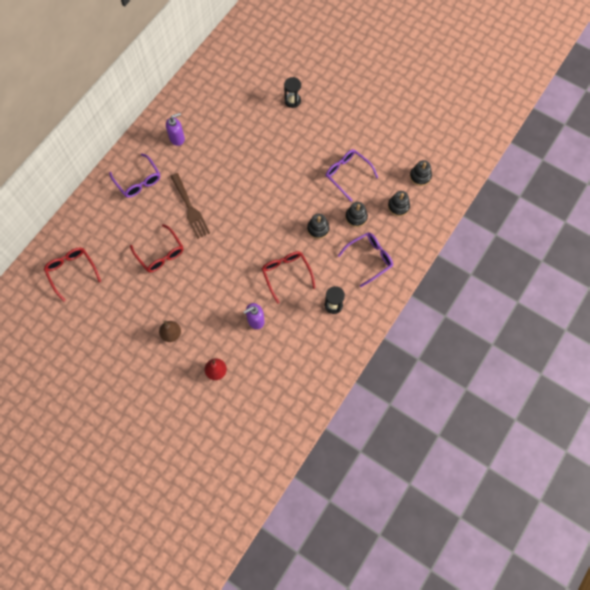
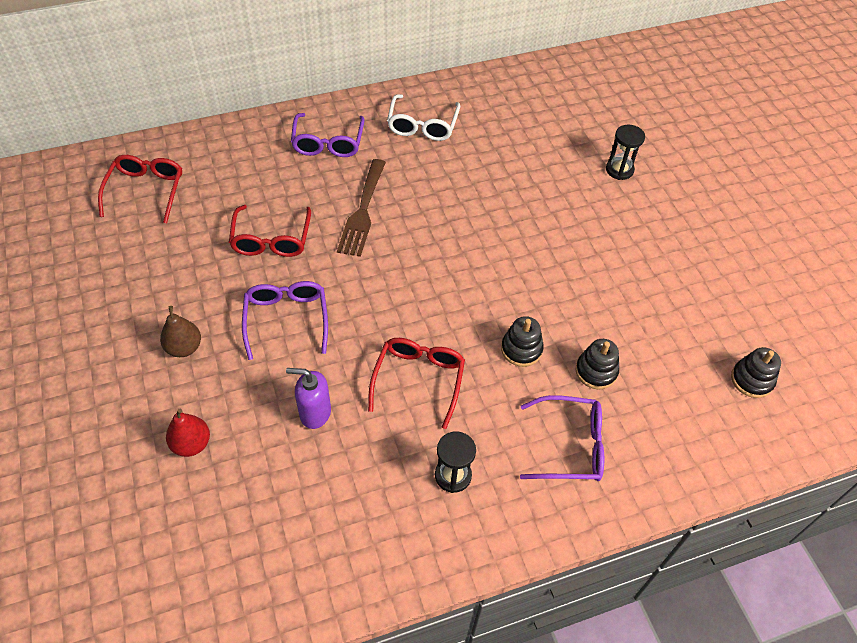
camera: 35 degrees right, 15 degrees down
(177, 138) = (422, 126): purple soap dispenser -> white glasses
(347, 174) = (628, 304): purple glasses -> purple glasses (286, 318)
(398, 206) = (680, 400): black stacking toy -> none

